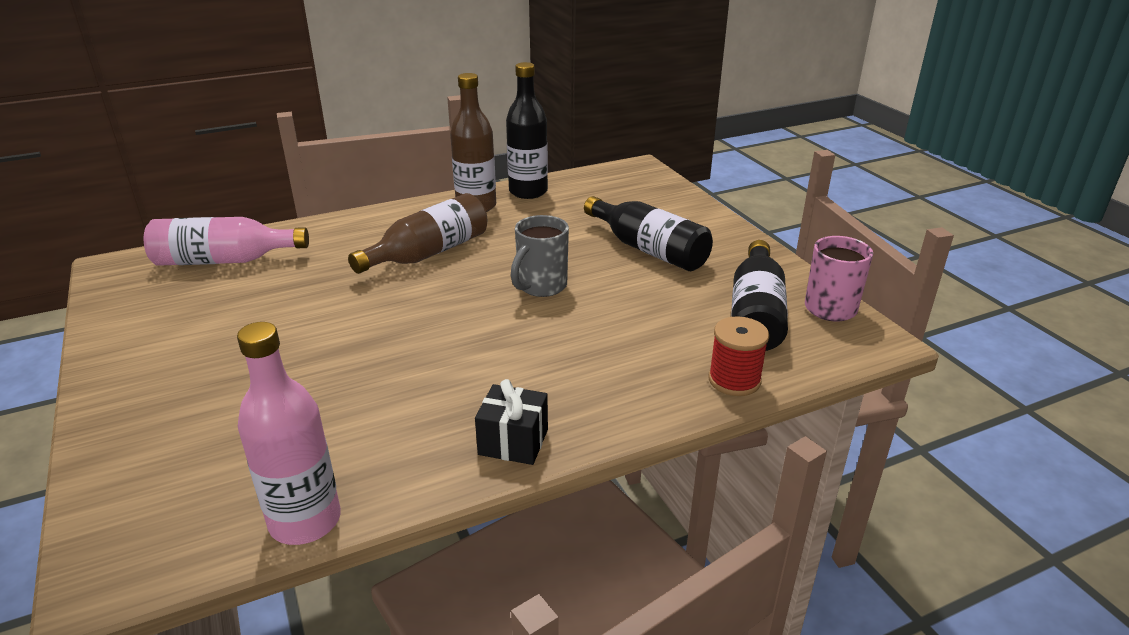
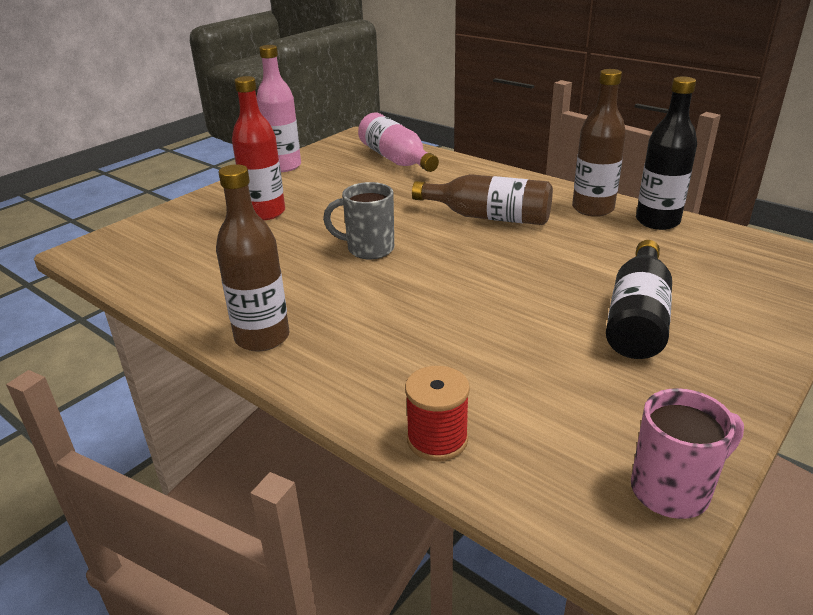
camera: 65 degrees right, 0 degrees up
(226, 381) = (265, 213): none -> red bottle
(305, 521) = (145, 288): pink bottle -> pink bottle (283, 166)
(513, 442) = (262, 337): black gift -> brown bottle
(541, 287) = (494, 281): grey mug -> grey mug (368, 249)
(756, 314) = (587, 426): black bottle -> none

